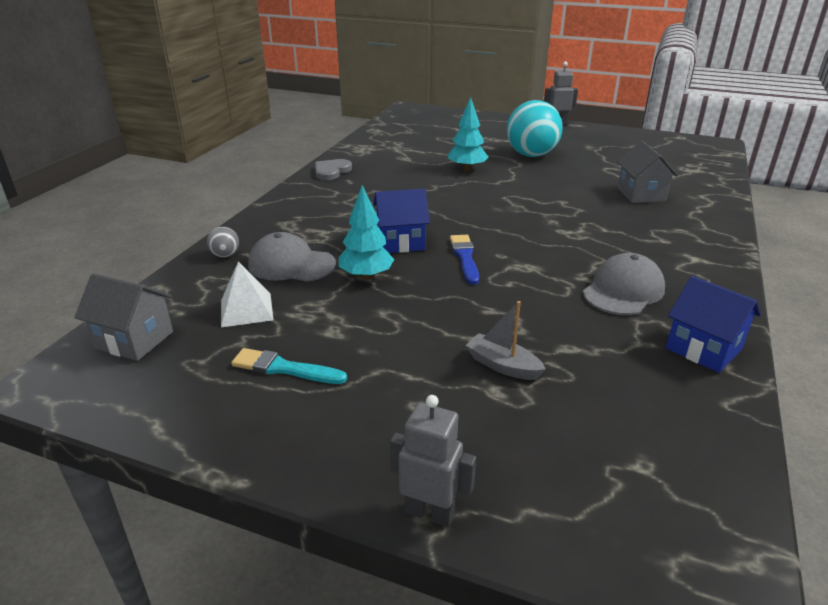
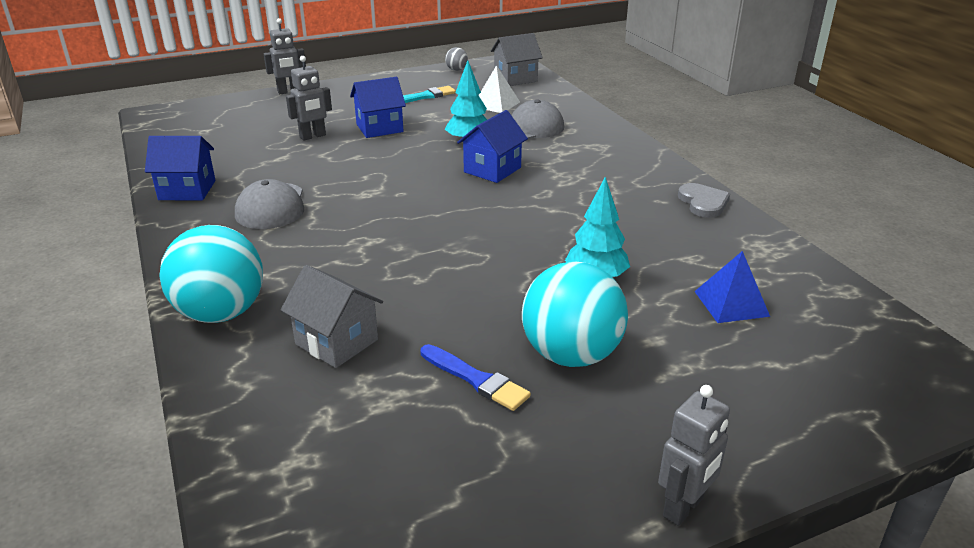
camera: 135 degrees right, 0 degrees up
(225, 255) = (579, 116): grey ball -> grey ball (456, 70)
(415, 339) = (379, 128): none -> blue house
(429, 143) = (731, 303): none -> blue pyramid
(465, 257) = (425, 180): blue brush -> blue brush (476, 379)
(503, 365) = (313, 136): grey boat -> grey robot
(705, 230) = (221, 313): none -> turquoise ball

